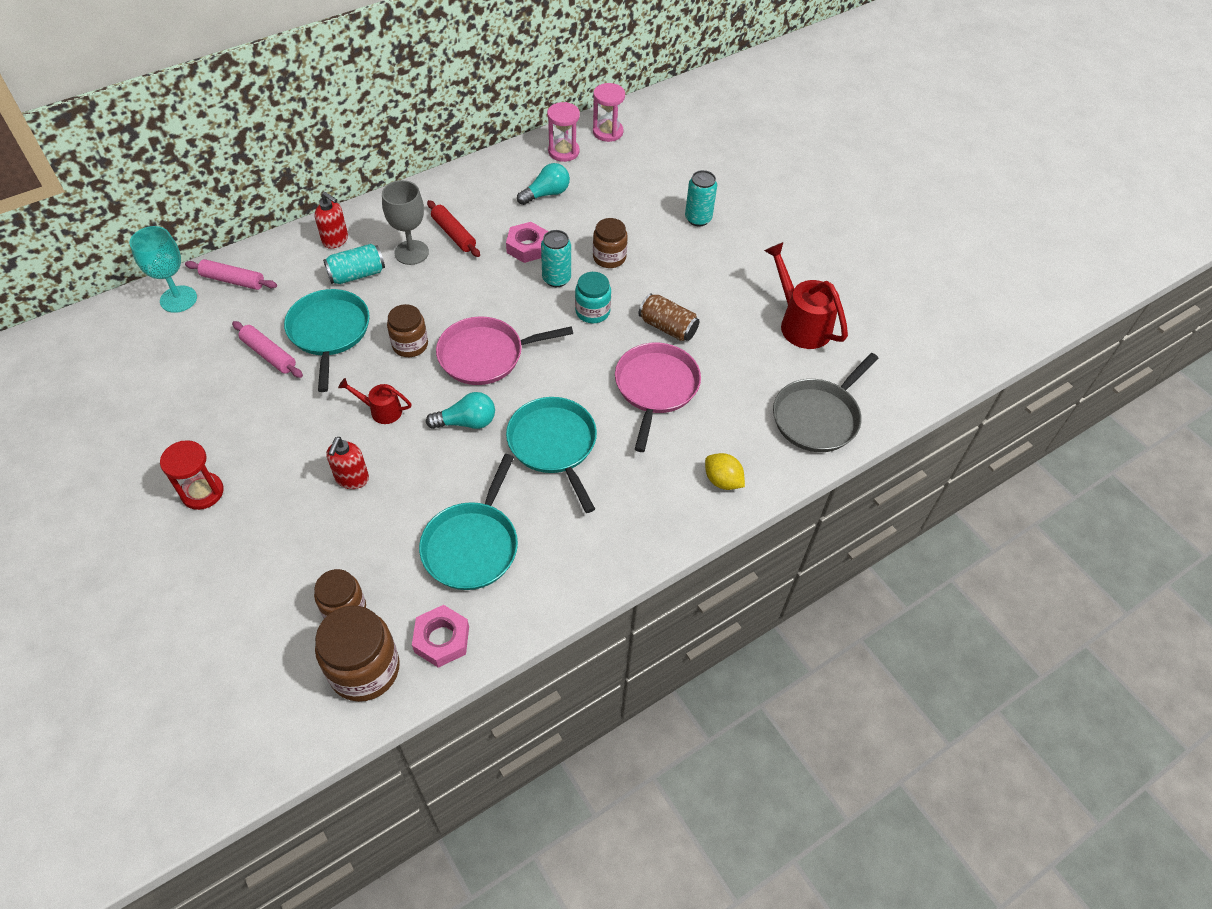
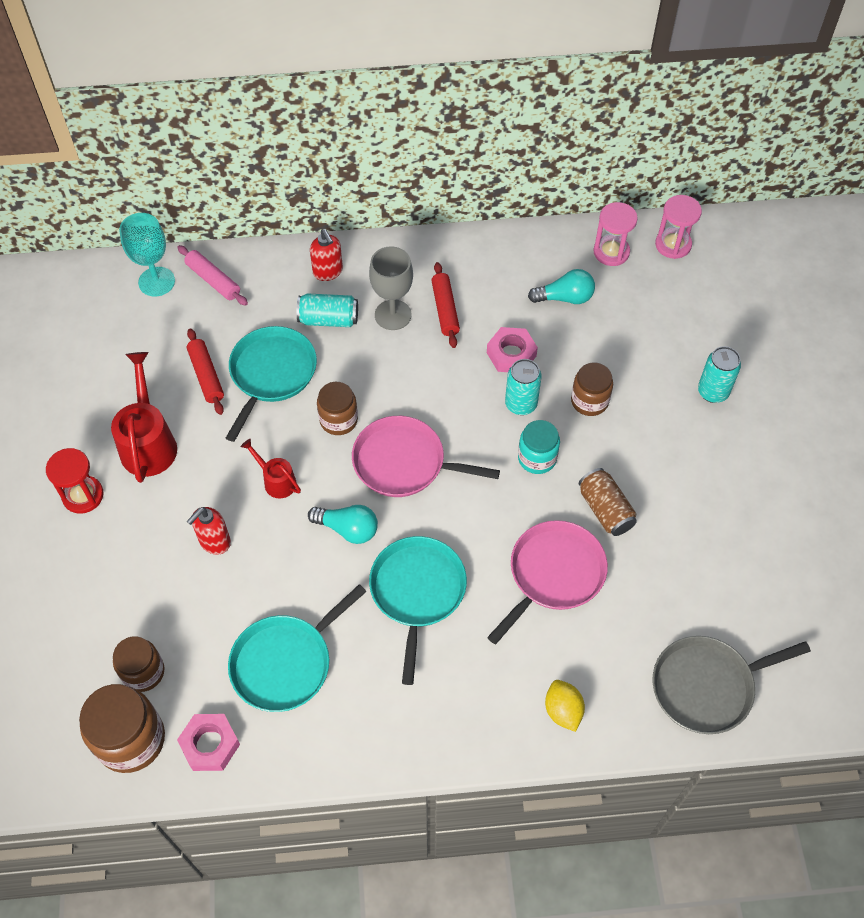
camera: 30 degrees right, 5 degrees up
(269, 355) = (206, 376): pink rolling pin -> red rolling pin
(800, 323) = (754, 566): red watering can -> red watering can (149, 442)

